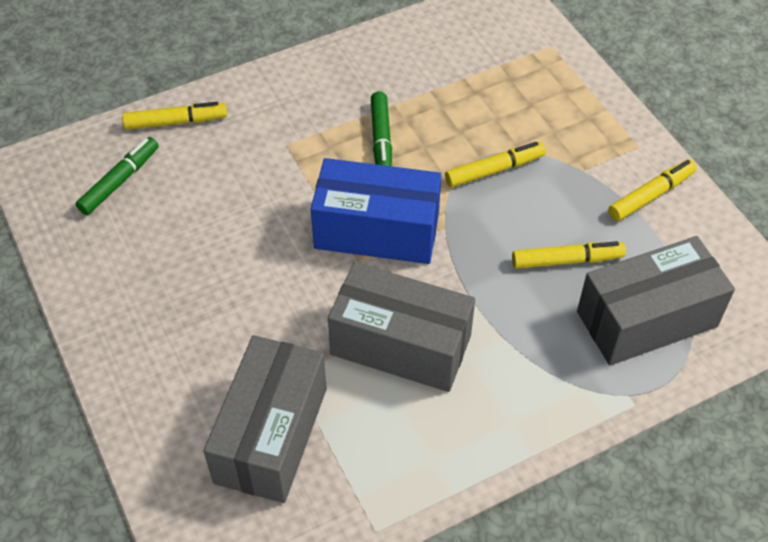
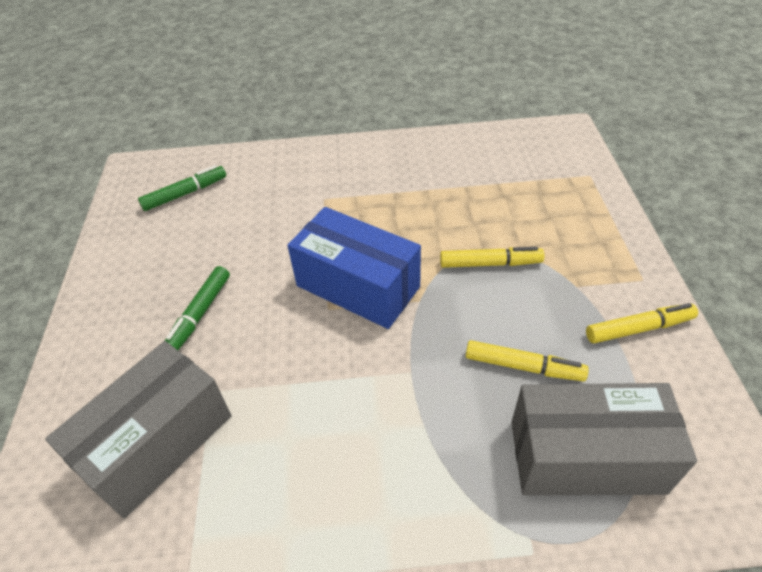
camera: 25 degrees right, 5 degrees down
(175, 122) = (252, 162): yellow marker -> none
(381, 139) = (403, 213): green marker -> green marker (200, 314)
(401, 345) = (322, 397): grey box -> none

